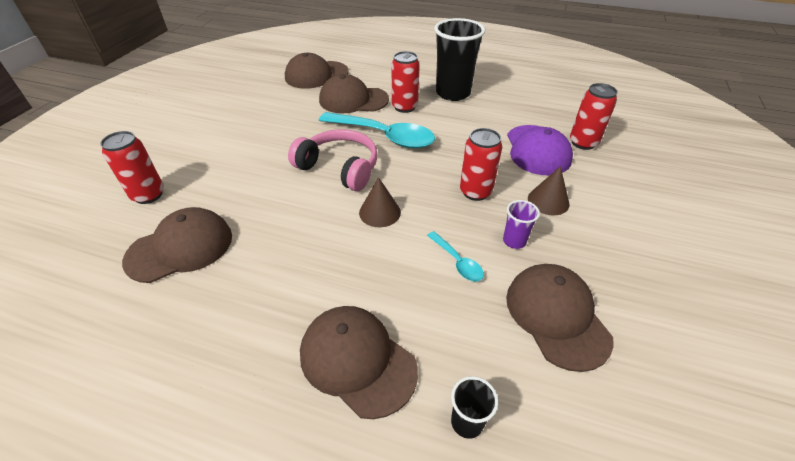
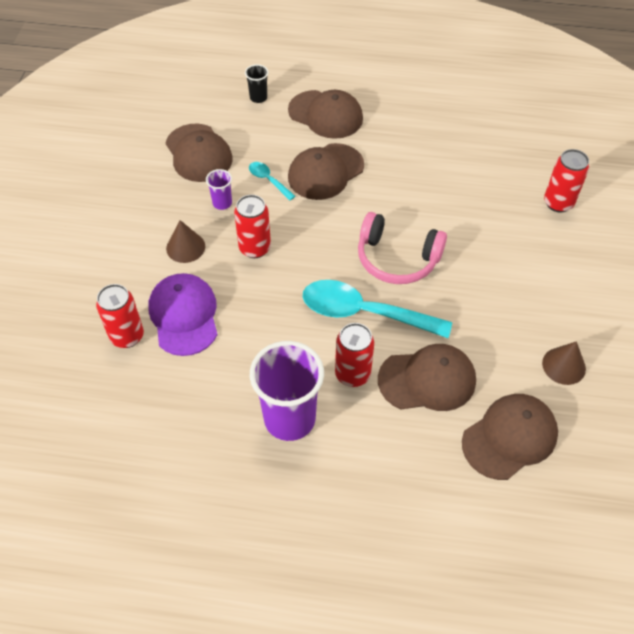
camera: 170 degrees right, 10 degrees up
(180, 248) = (488, 162): brown cap -> brown cap (325, 172)
(380, 212) = (341, 214): brown cone -> brown cone (564, 366)
(453, 93) = (289, 419): black cup -> purple cup

